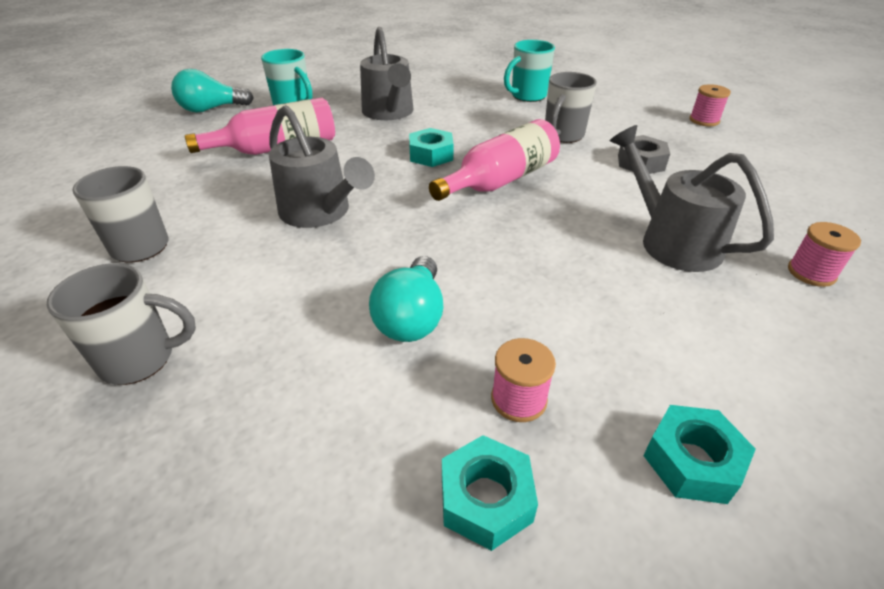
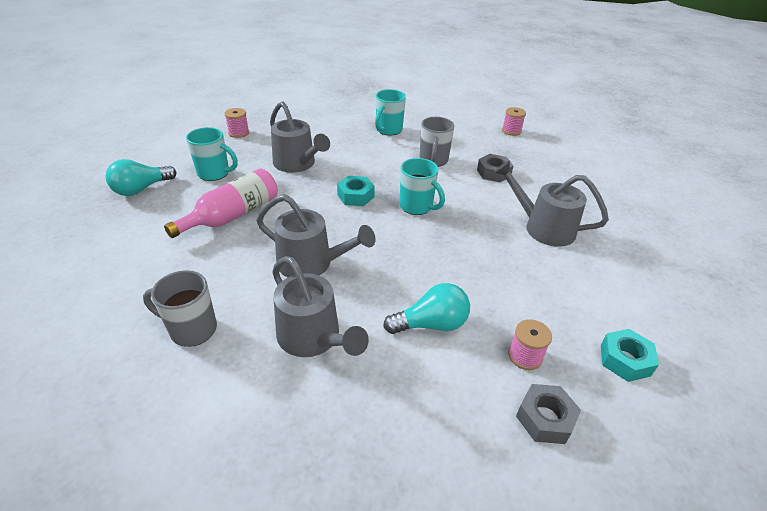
camera: 25 degrees left, 0 degrees up
(140, 359) = (275, 414): grey mug -> none
(254, 291) = (313, 338): none -> grey watering can
(412, 317) = (431, 324): turquoise light bulb -> turquoise light bulb turned 90 degrees counterclockwise
(486, 499) = (545, 418): turquoise nut -> grey nut
(500, 180) = (417, 207): pink bottle -> turquoise mug
(811, 273) = (621, 230): pink spool -> pink spool (239, 133)

